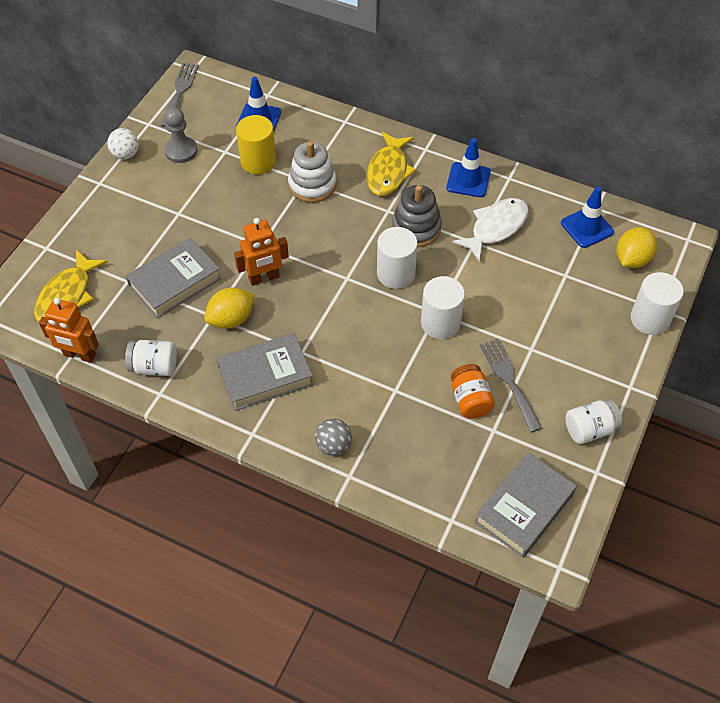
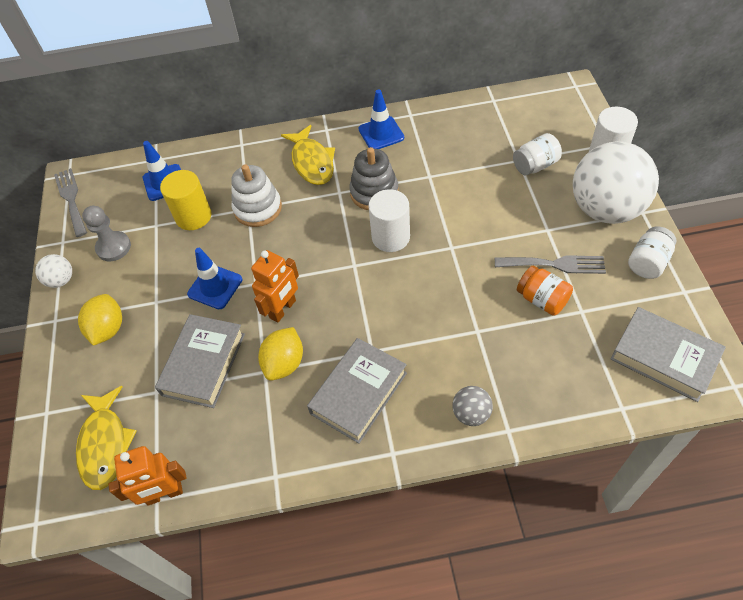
camera: 30 degrees left, 0 degrees up
(154, 367) = (249, 454): white jar -> white jar (535, 165)
(440, 323) = (461, 254): white cylinder -> none
(496, 228) = (435, 156): white fish -> none
(509, 380) = (555, 264): grey fork -> grey fork turned 150 degrees clockwise
(524, 508) = (664, 357): grey book -> grey book turned 60 degrees counterclockwise
(587, 227) = (500, 117): blue traffic cone -> blue traffic cone (215, 287)
(599, 363) = (605, 209): none -> white ball
(632, 259) = (553, 121): yellow lemon -> yellow lemon (108, 329)

